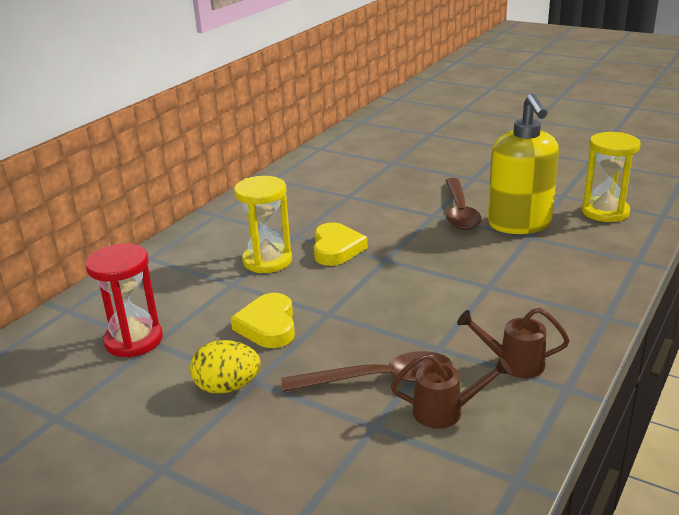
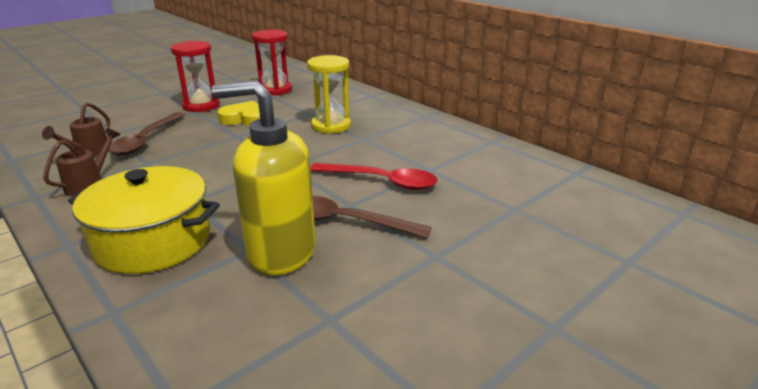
camera: 105 degrees right, 0 degrees up
(227, 387) = (201, 106): yellow egg -> red hourglass
(336, 249) = (325, 150): yellow heart -> none
(385, 210) = (381, 181): none -> red spoon
(559, 278) = (153, 241): none -> yellow pot
(605, 212) = (246, 341): yellow hourglass -> none

